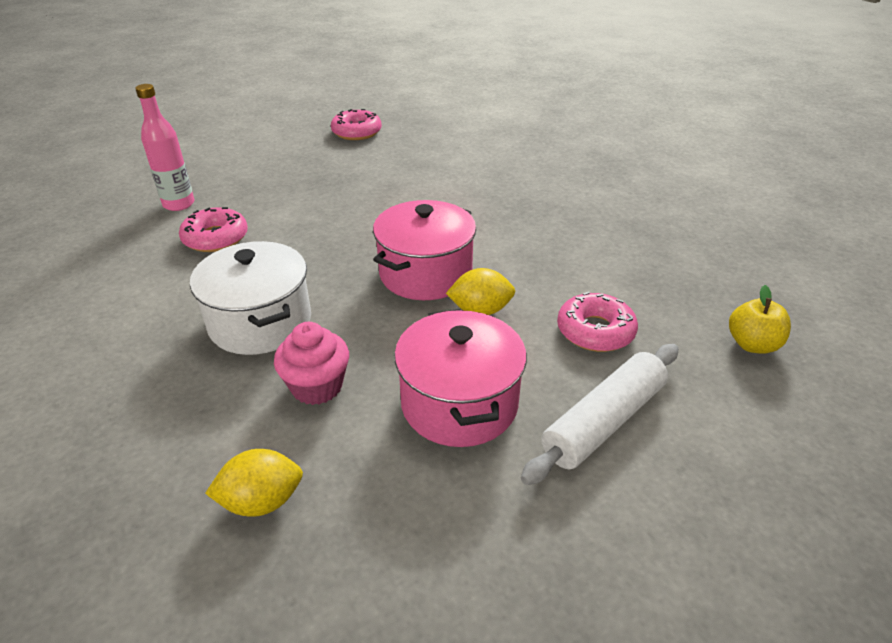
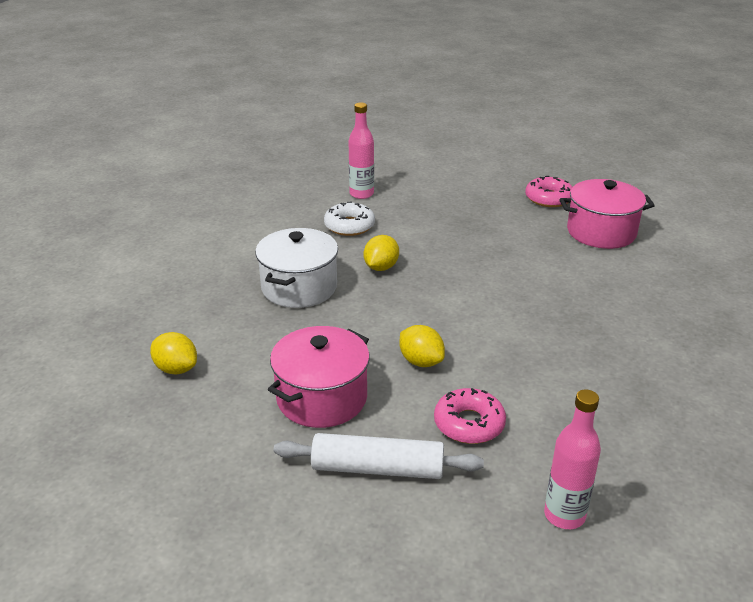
camera: 50 degrees right, 5 degrees down
(215, 238) = (349, 226): pink donut -> white donut
(311, 256) = (381, 267): none -> yellow lemon
(317, 386) = (273, 338): pink cupcake -> none
(425, 274) = (427, 319): pink pot -> pink pot (601, 232)
(752, 344) = (564, 515): yellow apple -> pink bottle

